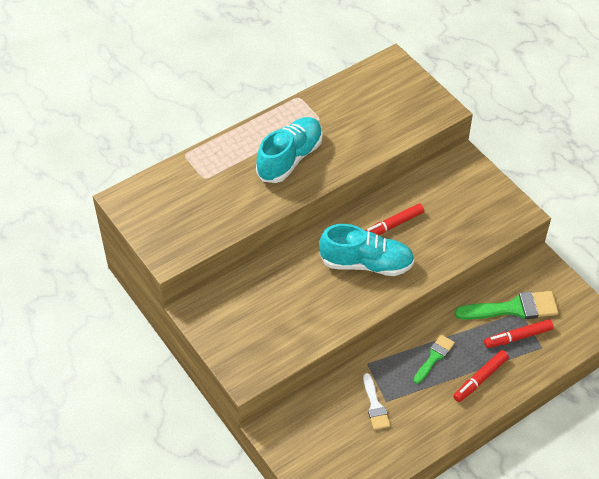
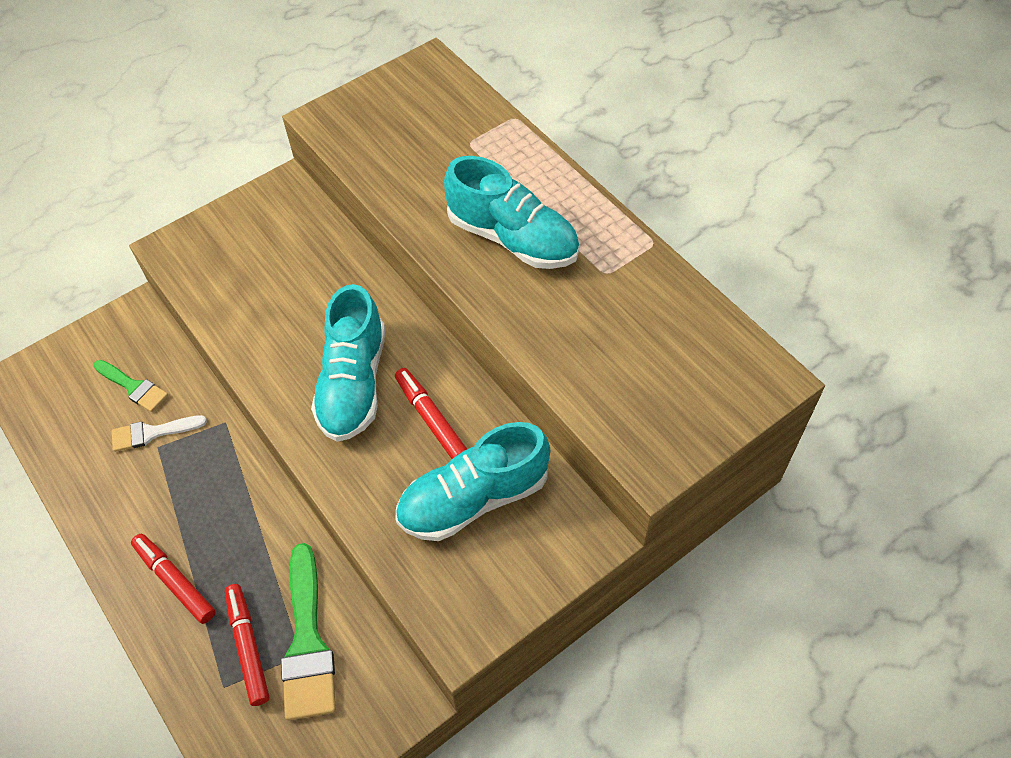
camera: 90 degrees right, 5 degrees up
(434, 357) = (224, 513): green brush -> green brush (133, 387)
(444, 207) = (473, 498): none -> turquoise shoe

